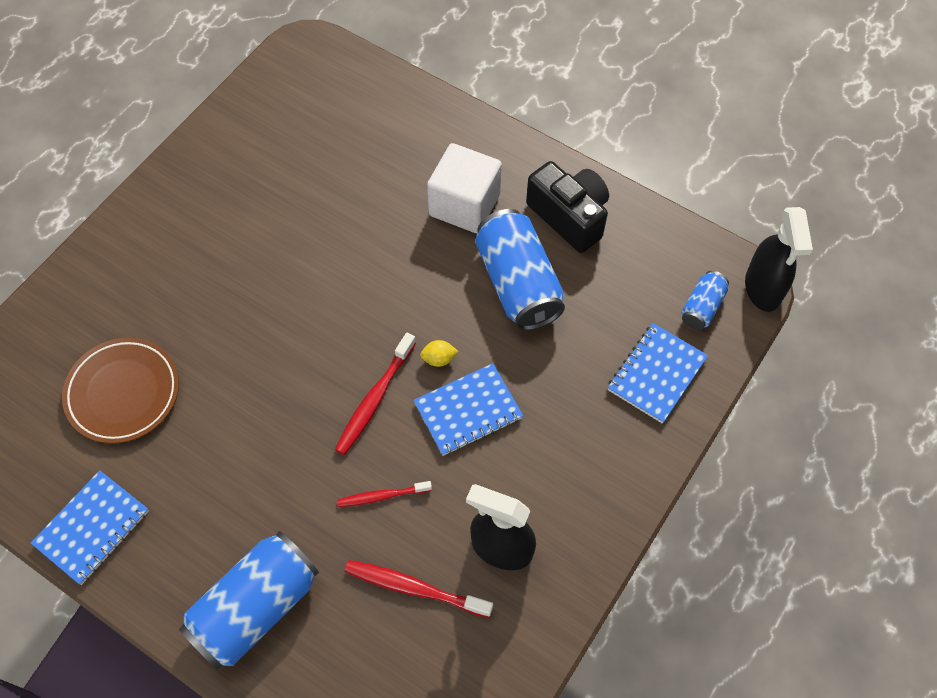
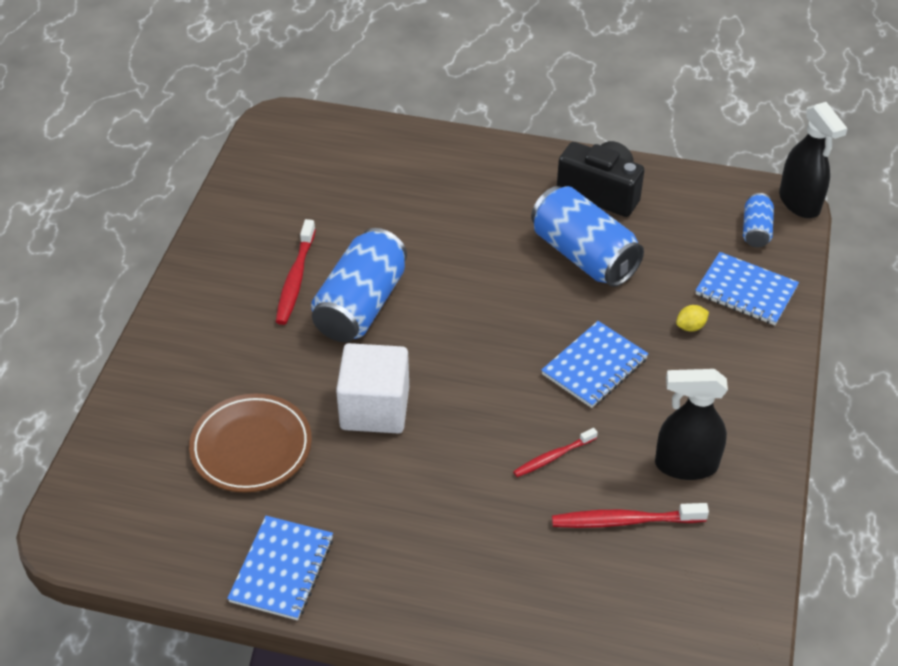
camera: 20 degrees left, 15 degrees down
(256, 607) = (483, 584): blue can -> blue can (361, 305)
(375, 399) = (502, 382): red toothbrush -> red toothbrush (295, 279)
(439, 359) = (544, 333): yellow lemon -> yellow lemon (690, 326)
(464, 205) = (500, 207): white cube -> white cube (375, 408)
(656, 374) = (746, 291): blue notebook -> blue notebook turned 75 degrees counterclockwise

